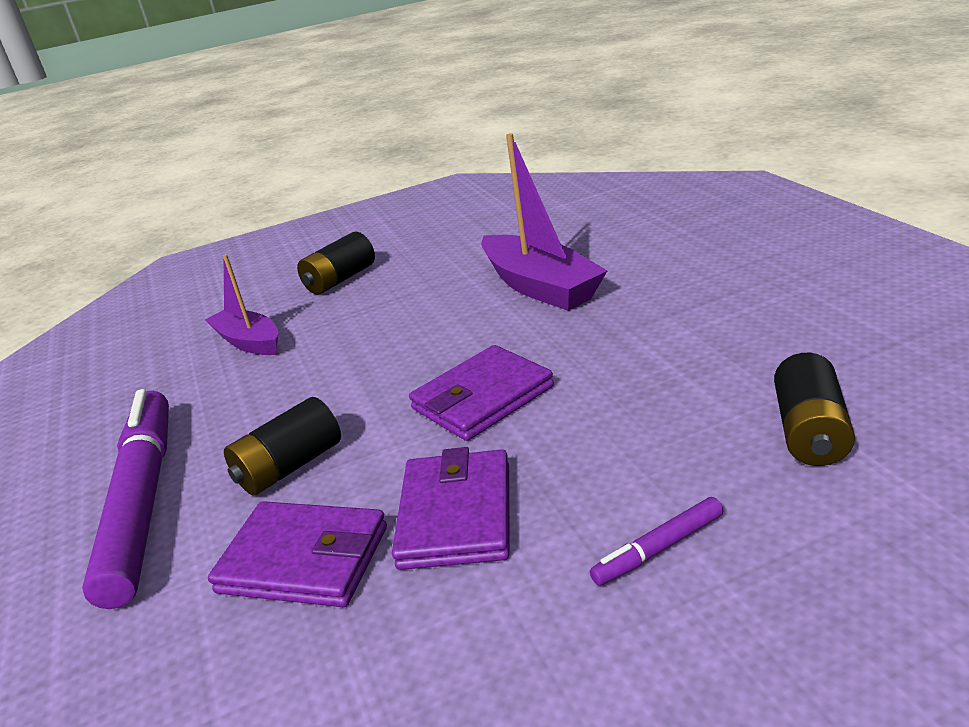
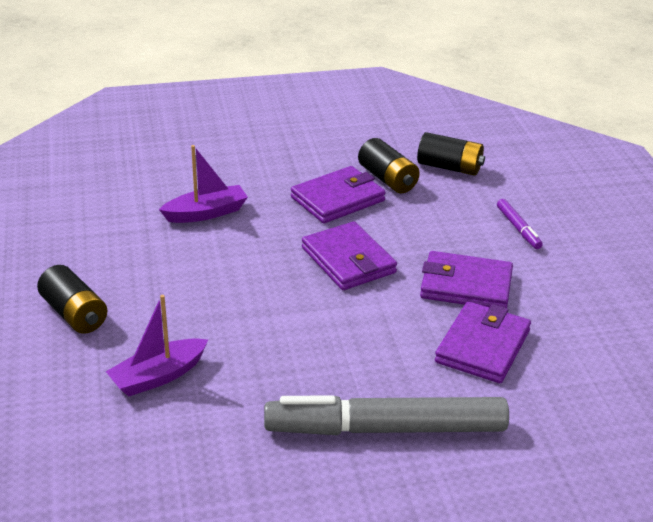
camera: 85 degrees left, 5 degrees up
(143, 501) = (385, 428): purple marker -> grey marker
(289, 466) = (381, 351): black battery -> black battery (387, 179)
(540, 287) = (206, 213): purple boat -> purple boat, size x0.64
(629, 356) = (337, 199): none -> purple wallet

